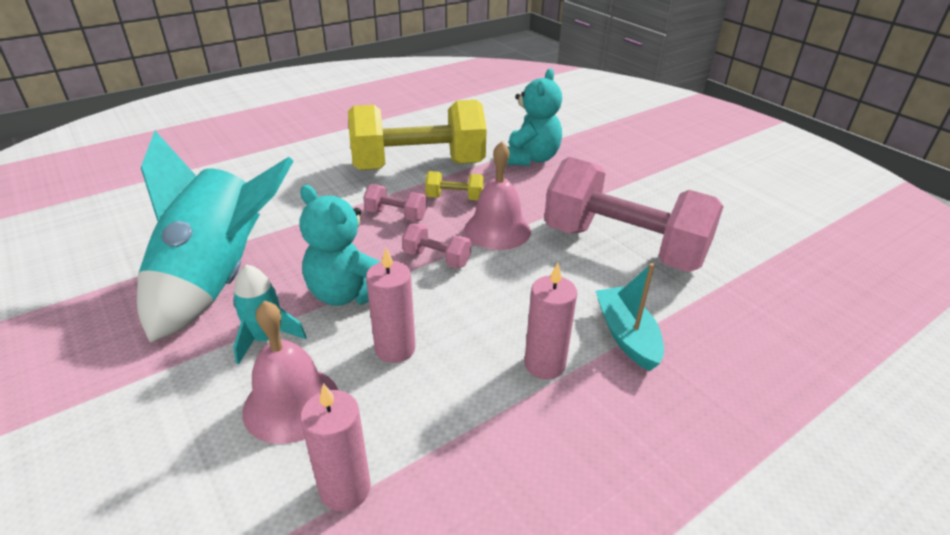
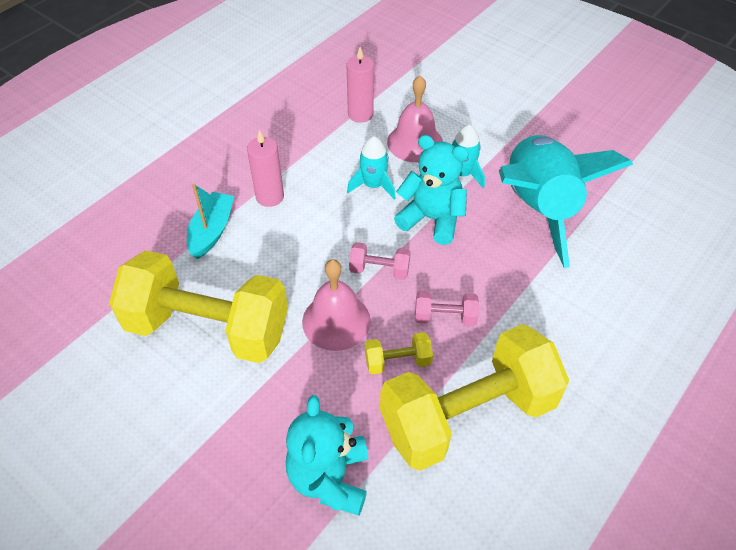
camera: 165 degrees right, 15 degrees up
(395, 349) = (373, 186): pink candle -> turquoise rocket
(623, 246) = (208, 328): pink dumbbell -> yellow dumbbell
(626, 335) = (212, 231): turquoise boat -> turquoise boat turned 135 degrees counterclockwise

